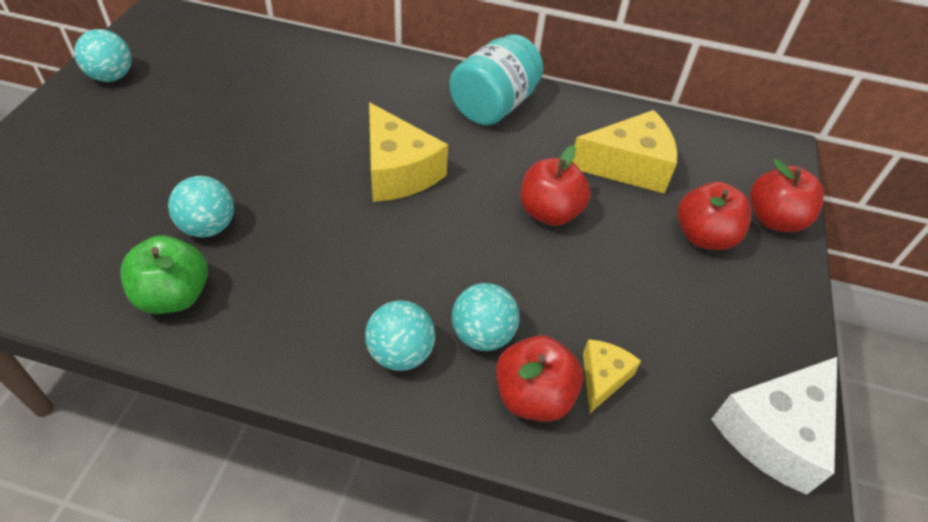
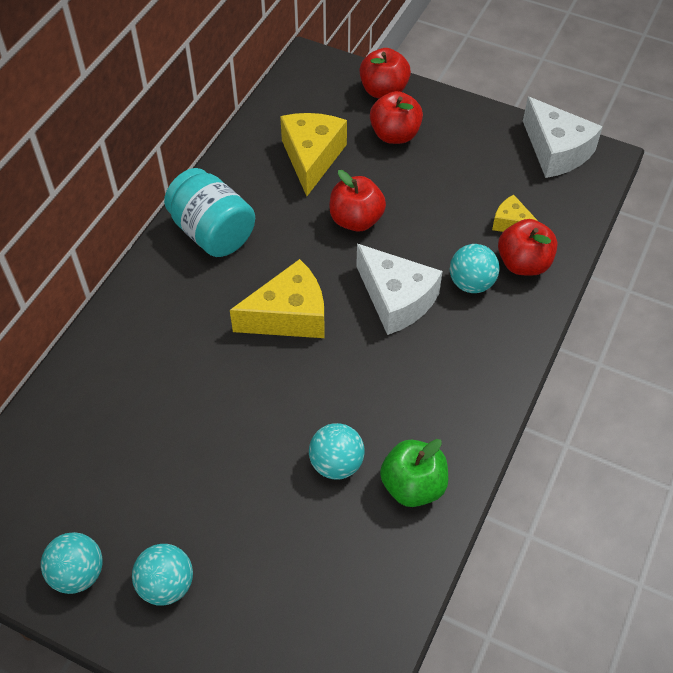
camera: 75 degrees left, 5 degrees up
(400, 353) = (483, 334): turquoise ball -> turquoise ball (166, 585)
(439, 259) = (396, 299): none -> white cheese

